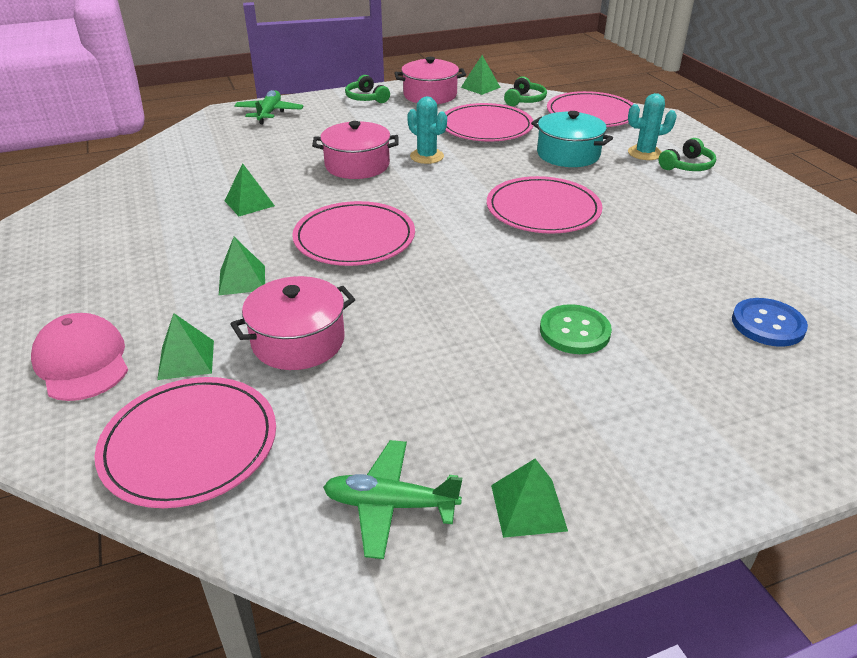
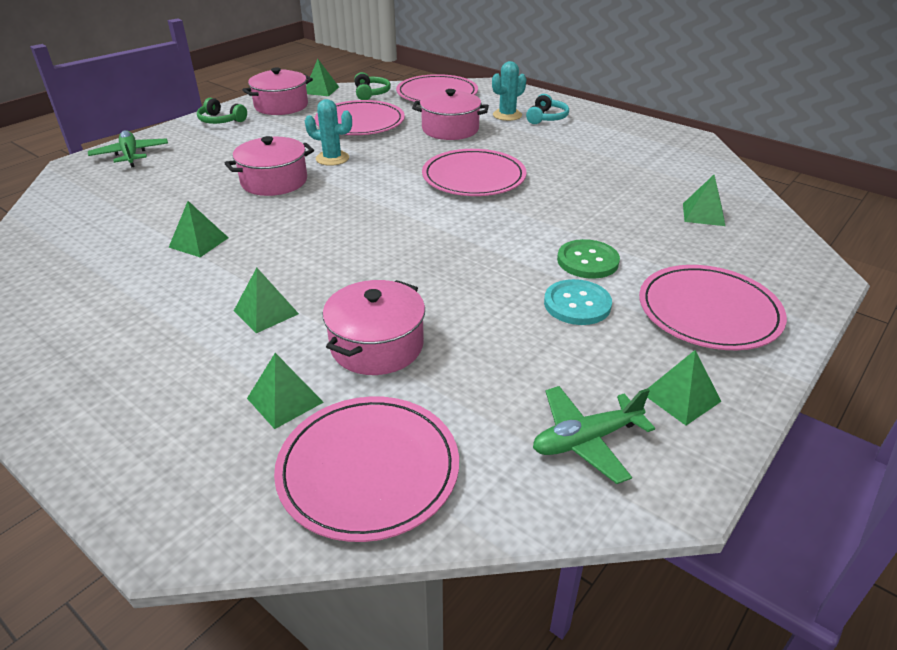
camera: 30 degrees left, 0 degrees up
(82, 362) = (172, 444): pink cap -> none
(354, 238) = (337, 244): pink plate -> pink plate (708, 311)
(517, 371) = (577, 304): none -> turquoise button
(568, 154) = (450, 129): turquoise pot -> pink pot
(687, 166) = (546, 118): green headphones -> turquoise headphones
(768, 324) = (703, 214): blue button -> green pyramid

